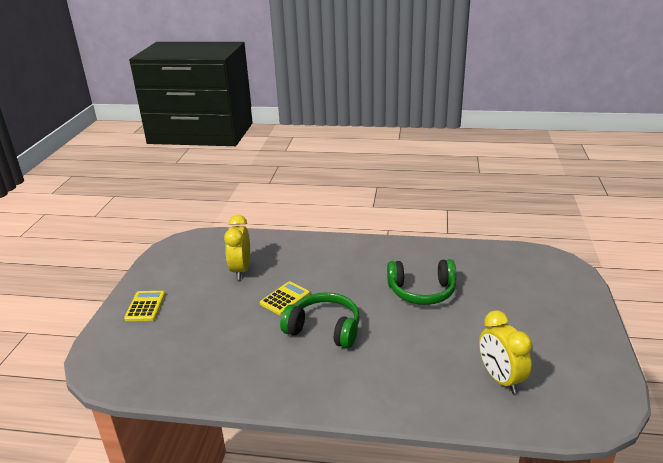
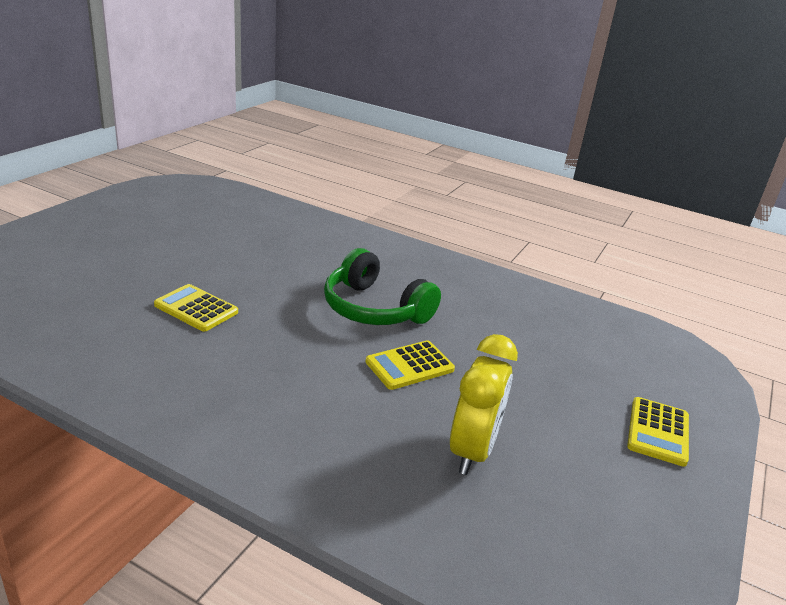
camera: 165 degrees left, 0 degrees up
(422, 291) = (196, 308): green headphones -> yellow calculator
(500, 379) = (231, 218): yellow clock -> none

